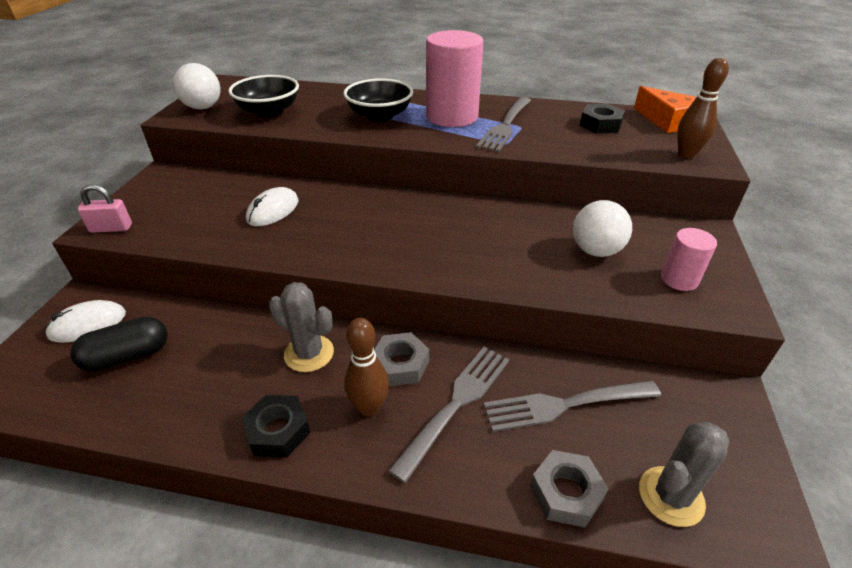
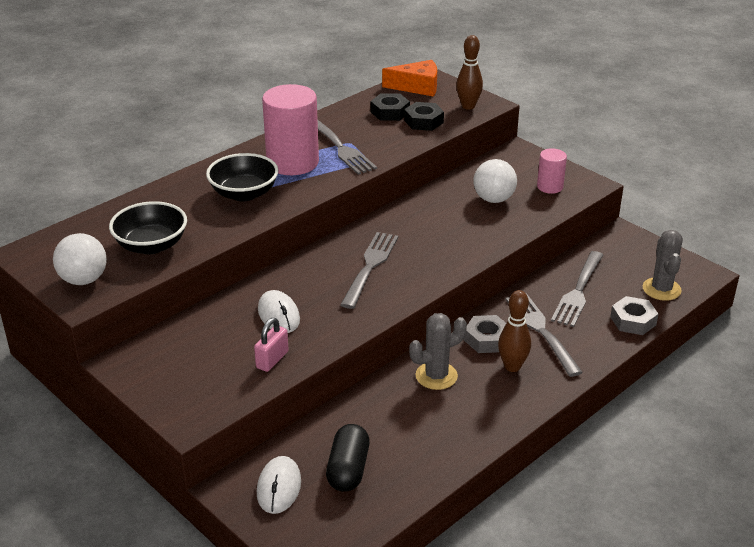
camera: 55 degrees left, 5 degrees down
(111, 228) = (200, 412): pink padlock -> pink padlock (272, 360)
(278, 431) = (497, 412): black nut -> black nut (423, 121)
(389, 226) = (370, 267): none -> grey fork

